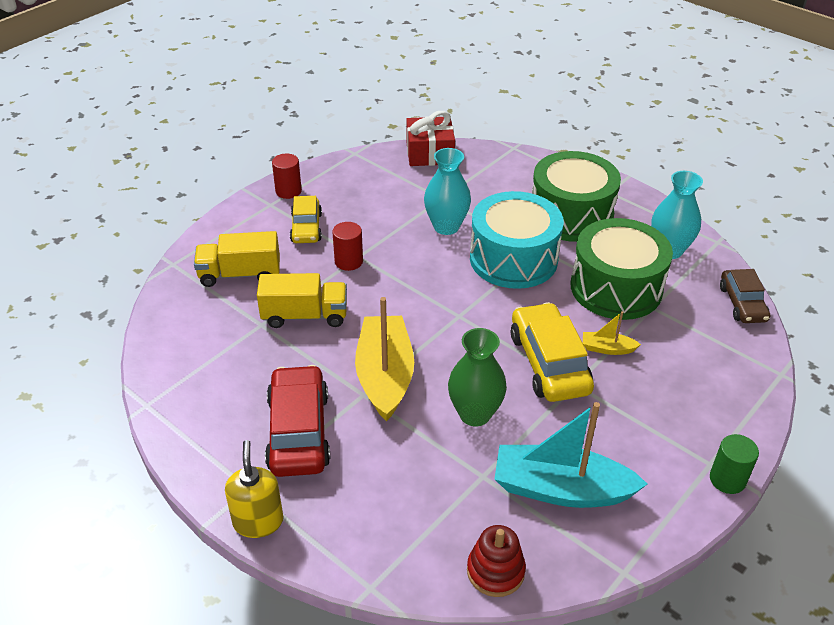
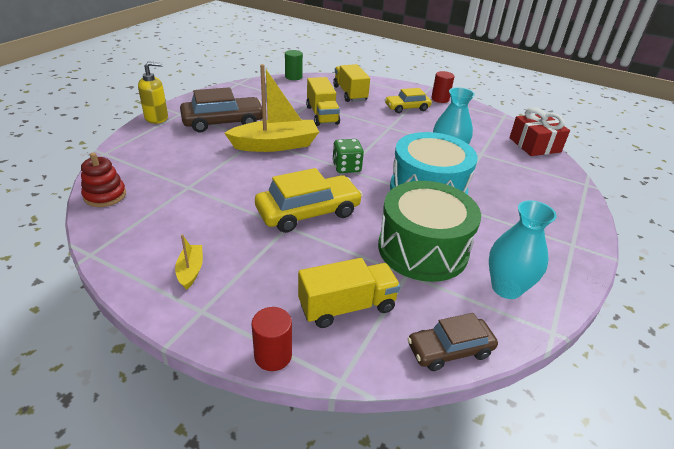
camera: 75 degrees right, 5 degrees down
(299, 431) = (223, 122): red car -> brown car
(348, 261) = (382, 124): red cylinder -> red cylinder (273, 355)
(456, 315) = (346, 167): none -> green dice
(475, 414) = (246, 180): green vase -> none
(561, 489) = (174, 221): turquoise boat -> none
(571, 215) = (513, 220): green drum -> none
(607, 348) = (336, 244): yellow boat -> yellow boat (190, 271)
(698, 356) = (347, 306): none -> yellow truck
(727, 479) = (181, 322): green cylinder -> green cylinder (293, 77)

